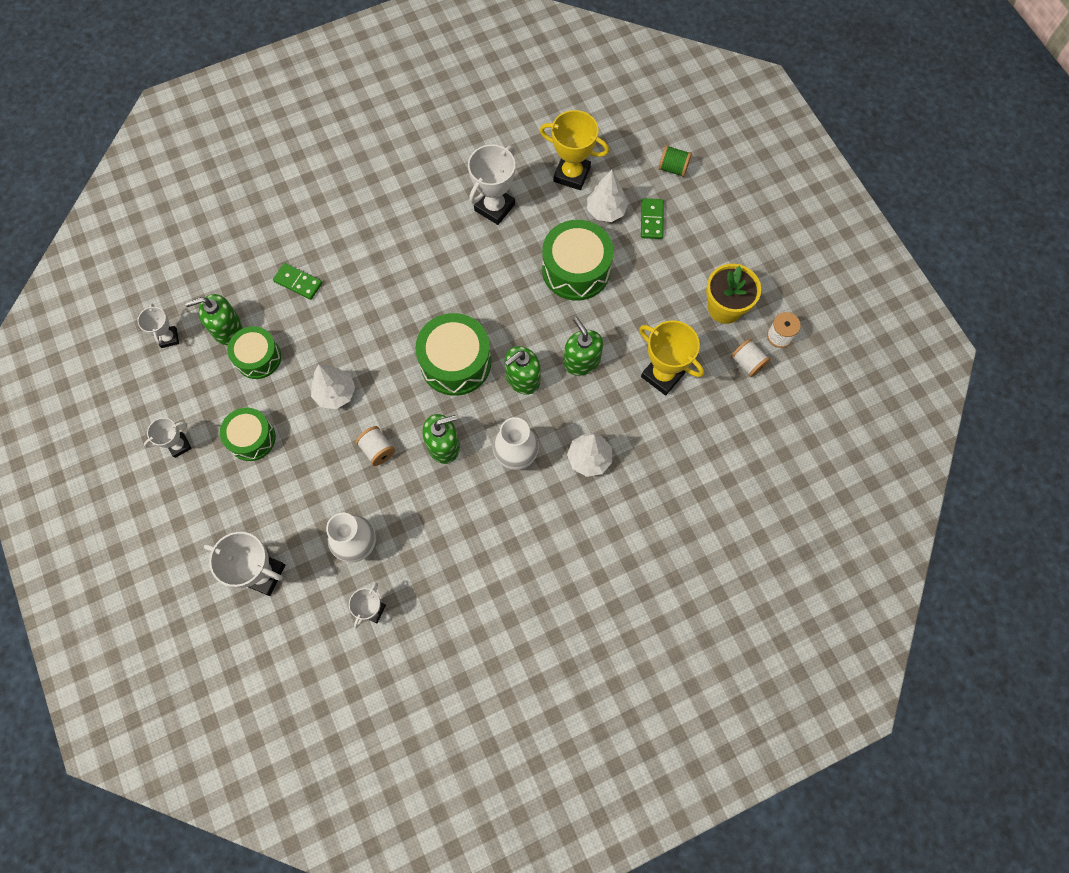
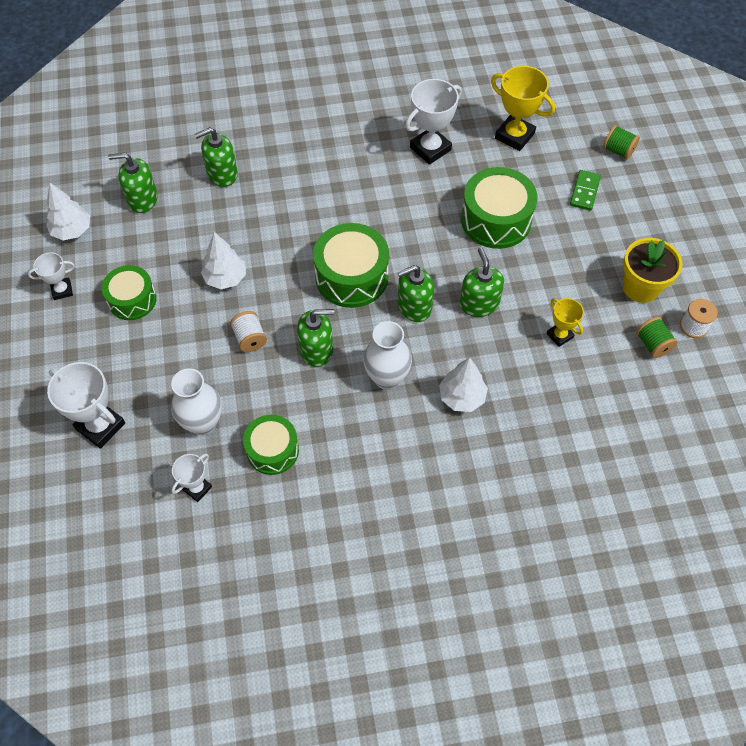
camera: 15 degrees right, 10 degrees down
(169, 338) = (86, 195): white trophy -> none
(258, 357) = (162, 230): green drum -> green drum (272, 450)
(298, 282) = (222, 174): green domino -> green soap dispenser
(606, 211) = (540, 174): white tree -> white tree (72, 230)
(662, 375) = (559, 335): yellow trophy -> yellow trophy, size x0.58
(747, 363) = (652, 344): white spool -> green spool

